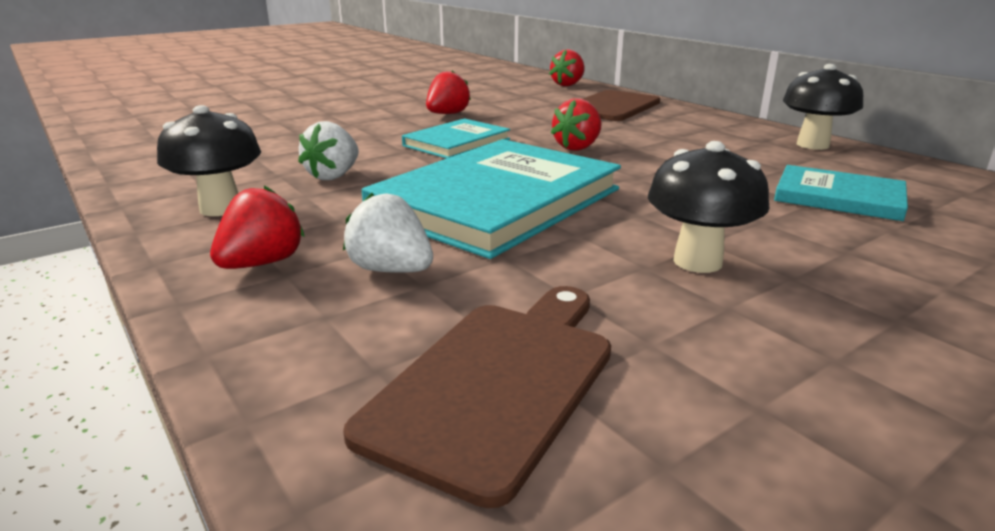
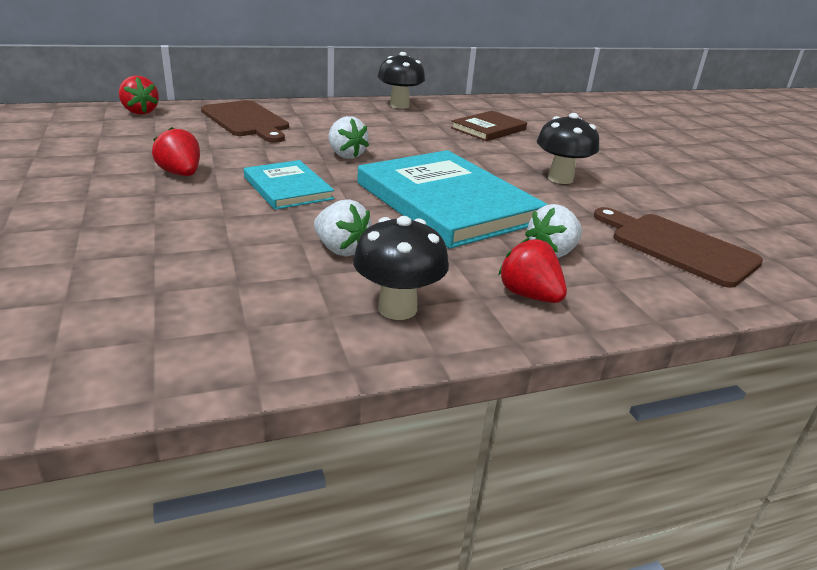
camera: 75 degrees left, 5 degrees up
(577, 147) = (346, 155): red strawberry -> white strawberry
(838, 197) = (488, 129): turquoise book -> brown book

